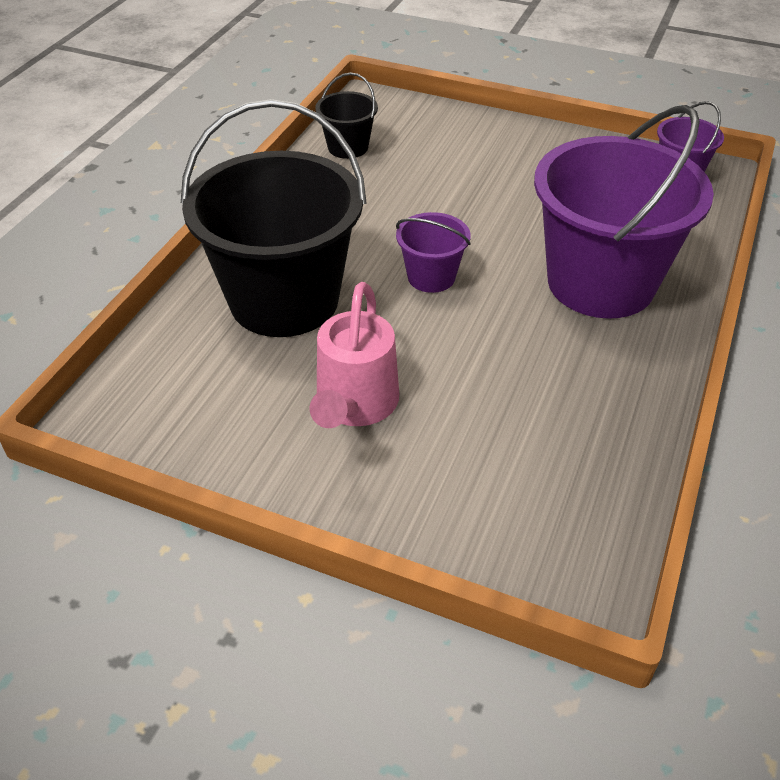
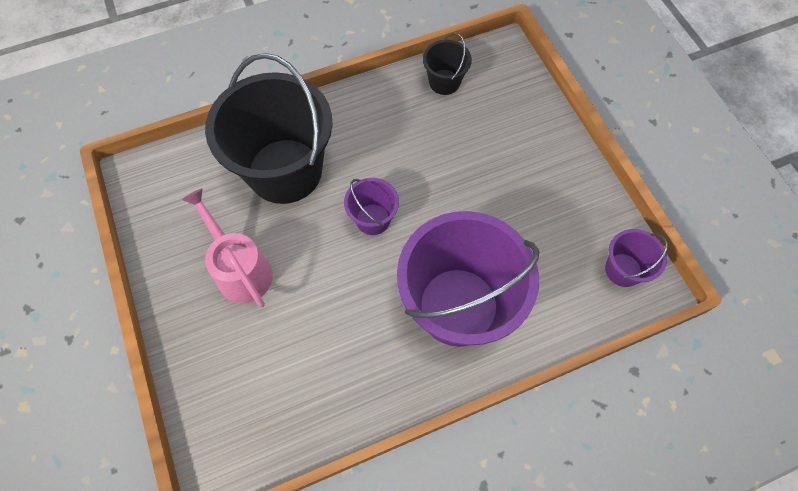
camera: 45 degrees right, 20 degrees up
(354, 406) = (240, 269): pink watering can -> pink watering can turned 90 degrees clockwise

